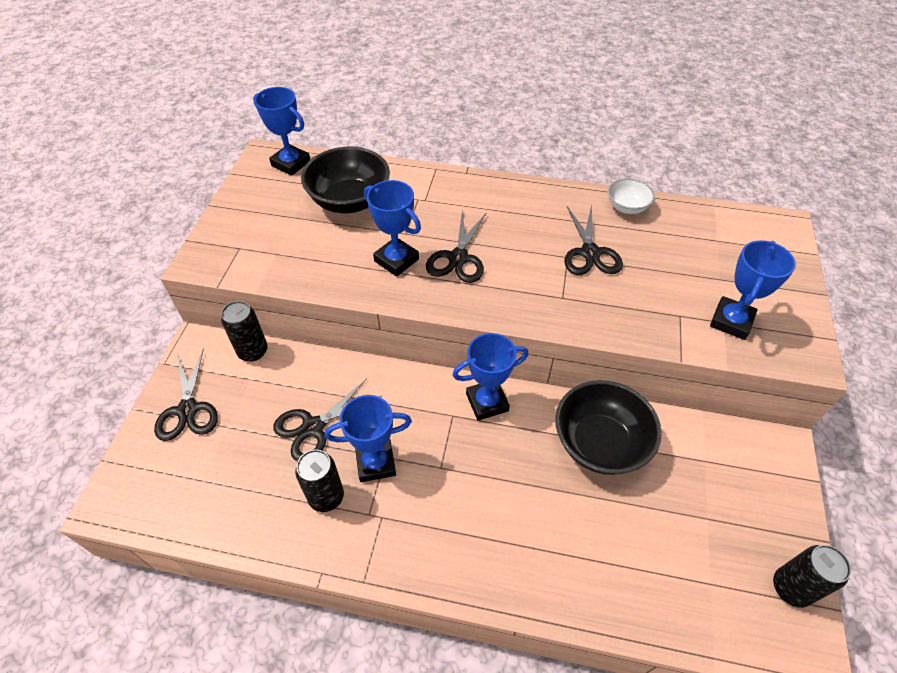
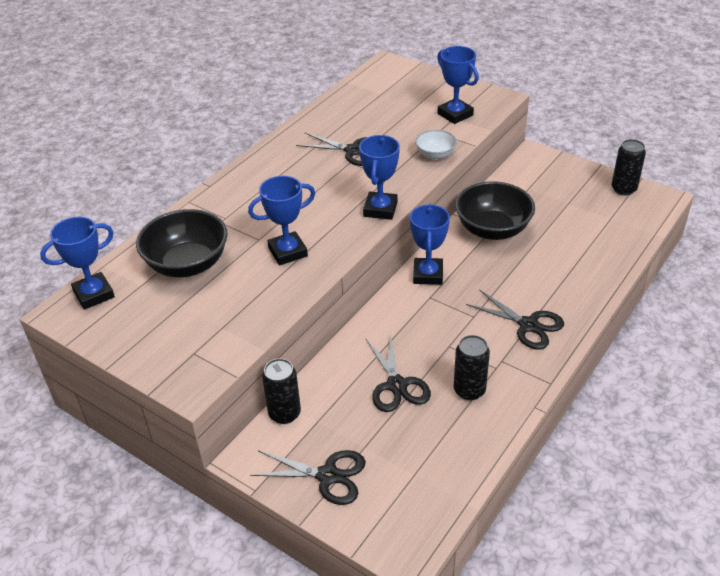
camera: 65 degrees left, 10 degrees down
(376, 463) = (451, 353): blue trophy -> blue trophy (380, 209)
(458, 258) = (311, 217): black scissors -> black scissors (528, 325)
(626, 207) = (319, 119): white bowl -> white bowl (435, 155)

